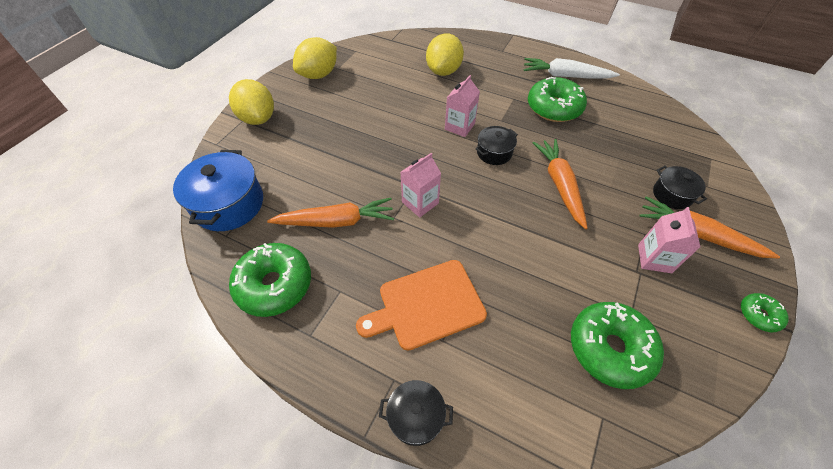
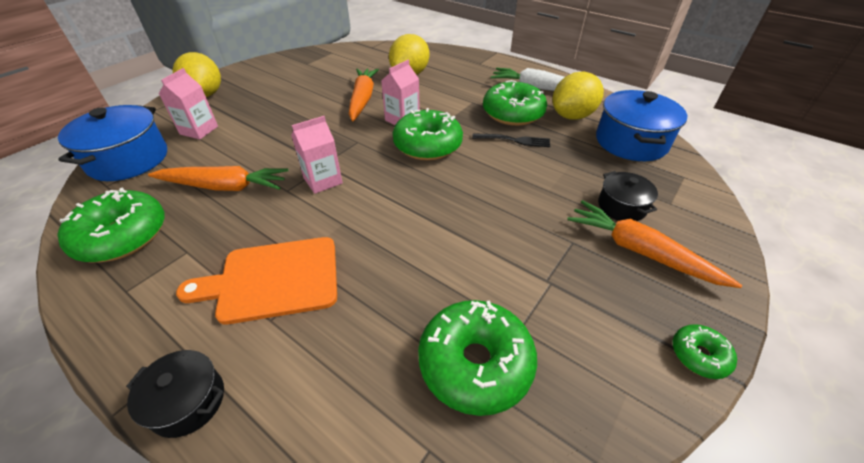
camera: 10 degrees right, 10 degrees down
(319, 75) = (285, 67): yellow lemon -> yellow lemon (572, 116)
(494, 153) = (427, 145): black pot -> green donut
(559, 185) = (488, 182): orange carrot -> orange carrot (363, 99)
(565, 138) = (514, 140): none -> black fork
(654, 258) = (574, 269): pink carton -> pink carton (199, 130)
(661, 127) = (631, 142): none -> blue pot

